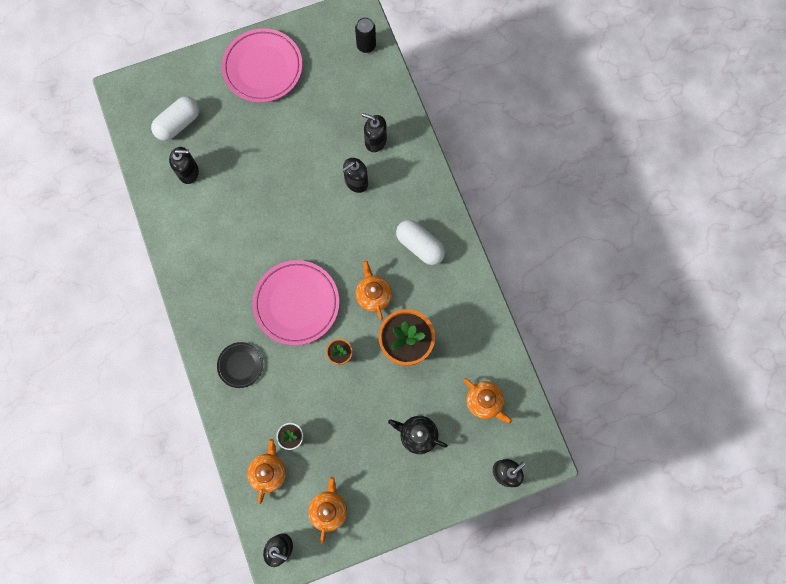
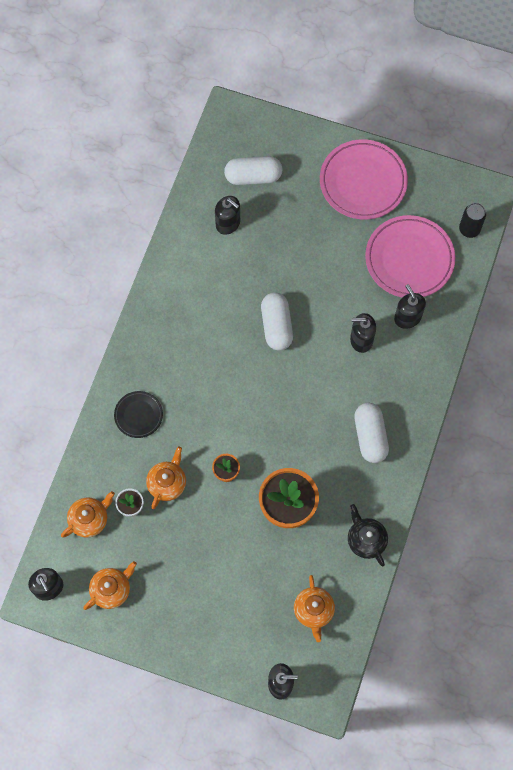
camera: 40 degrees right, 5 degrees down
(287, 219) = (276, 326): none -> white capsule
(296, 303) = (225, 401): pink plate -> pink plate (409, 259)
(373, 295) = (295, 446): orange teapot -> orange teapot (167, 483)
(417, 435) = (234, 591): black teapot -> black teapot (366, 539)

